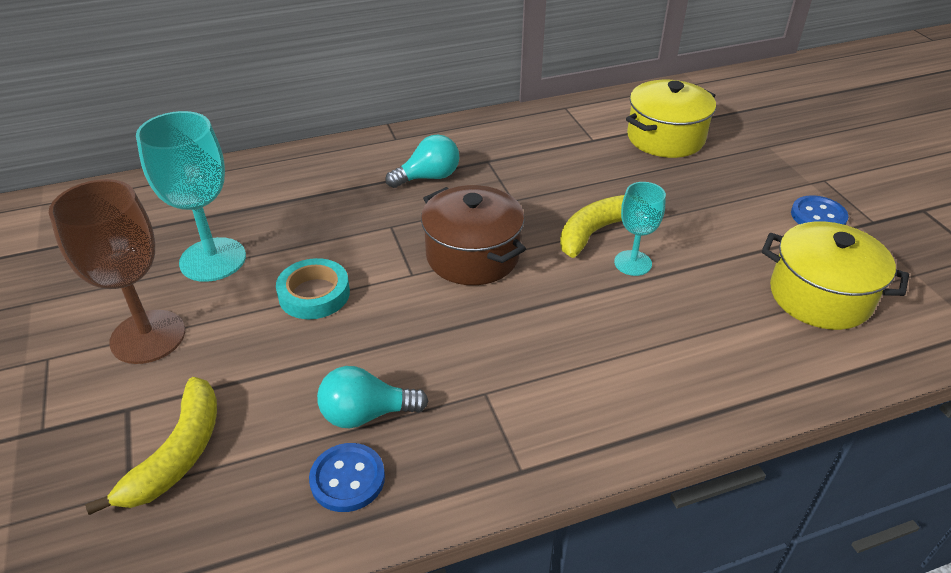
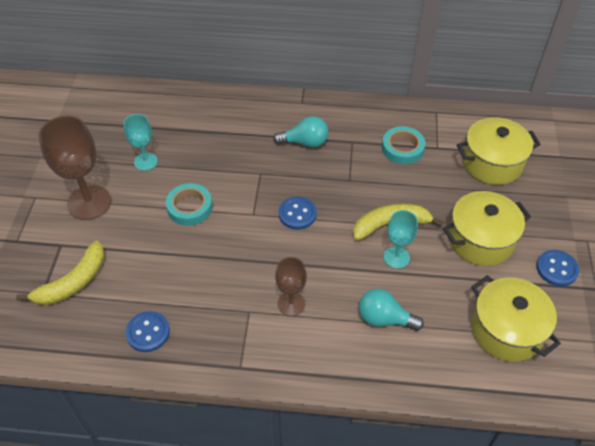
camera: 25 degrees right, 10 degrees up
(213, 259) = (145, 161): turquoise goblet -> turquoise goblet, size x0.57
(366, 414) = (177, 298): turquoise light bulb -> turquoise light bulb (384, 319)
(472, 256) = (297, 214): brown pot -> blue button
(537, 362) = (291, 304): none -> brown goblet
(554, 151) = (402, 148): none -> turquoise tape
(714, 214) = (480, 240): none -> yellow pot

